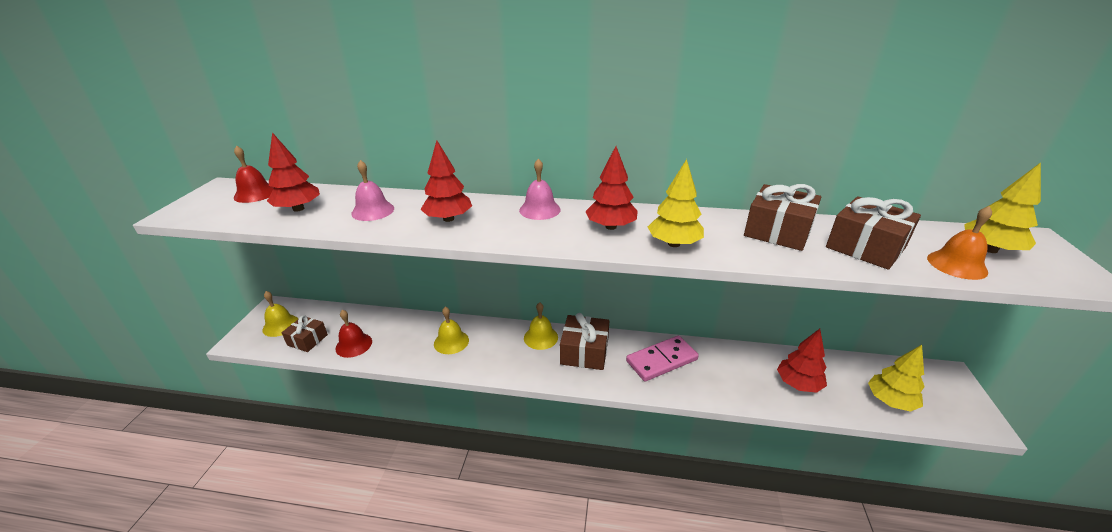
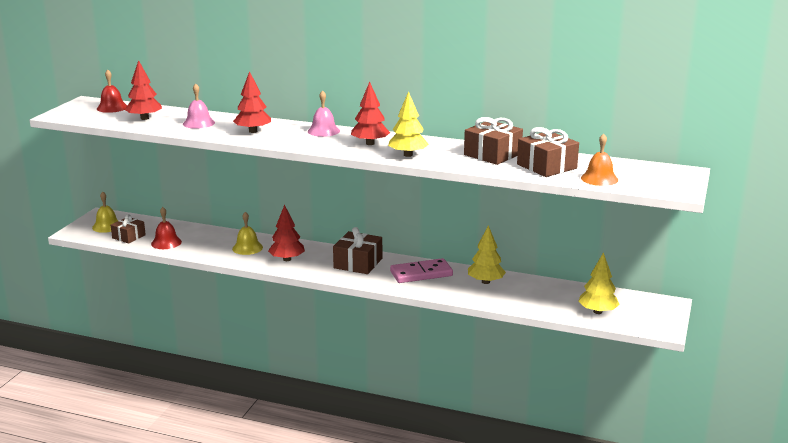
camera: 10 degrees right, 10 degrees down
(540, 337) = (324, 252): yellow bell -> none
(798, 384) = (528, 296): red tree -> red tree (287, 259)
(990, 250) = (638, 174): yellow tree -> yellow tree (485, 282)

